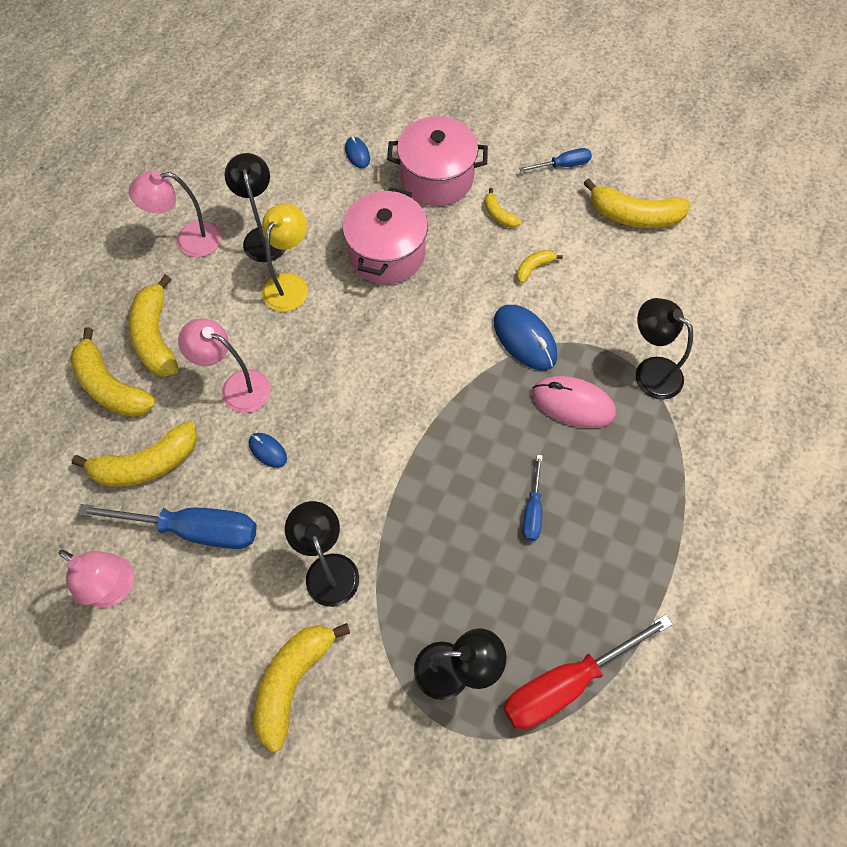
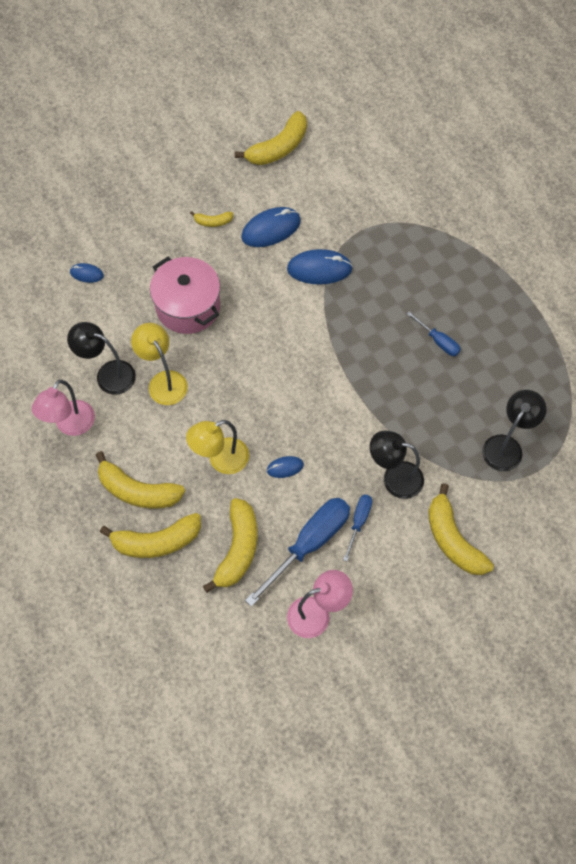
camera: 55 degrees left, 0 degrees up
(237, 387) = (221, 460): pink lamp -> yellow lamp
(436, 178) = (151, 238): pink pot -> none
(534, 268) = (271, 229): yellow banana -> blue mouse
(563, 165) = (205, 159): blue screwdriver -> blue screwdriver (359, 522)
(566, 683) = (553, 392): red screwdriver -> none
(573, 404) = (385, 273): pink mouse -> none
(650, 371) = (395, 217): black lamp -> none

